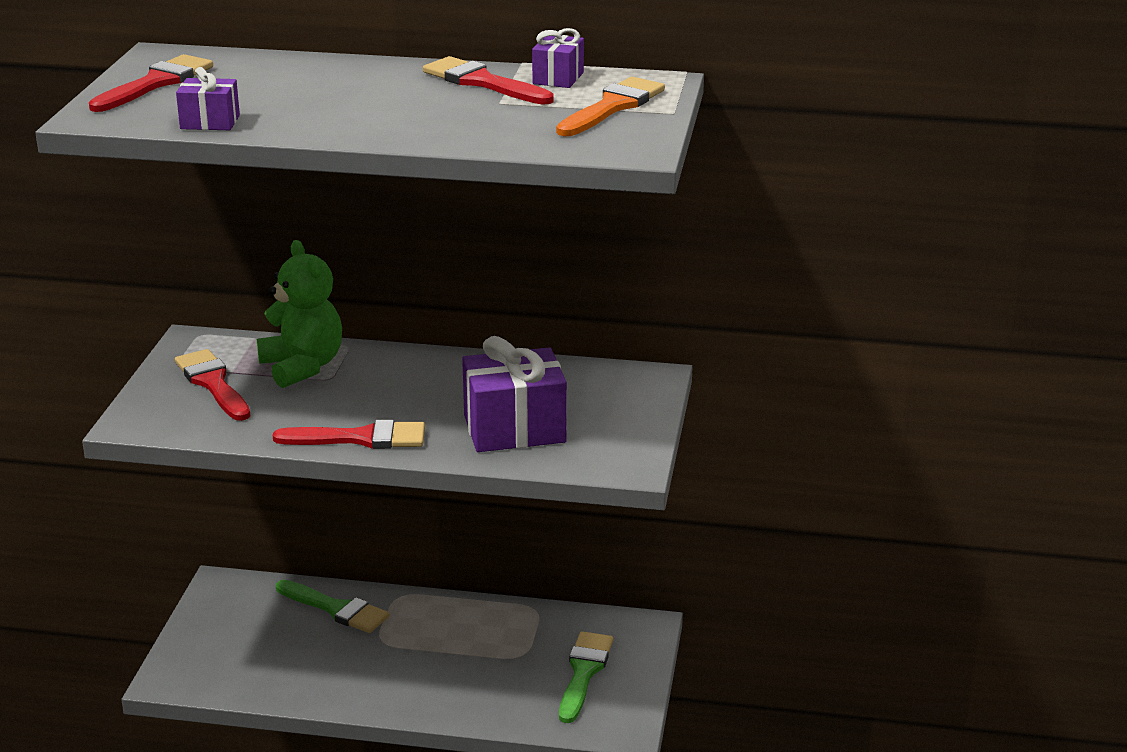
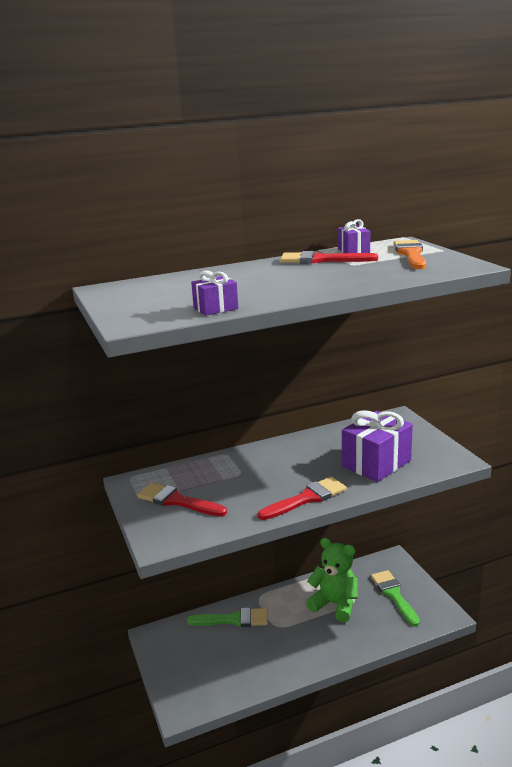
camera: 30 degrees left, 5 degrees down
(156, 83) = (134, 300): red brush -> none
(302, 367) = (217, 473): green teddy bear -> green teddy bear (335, 604)

